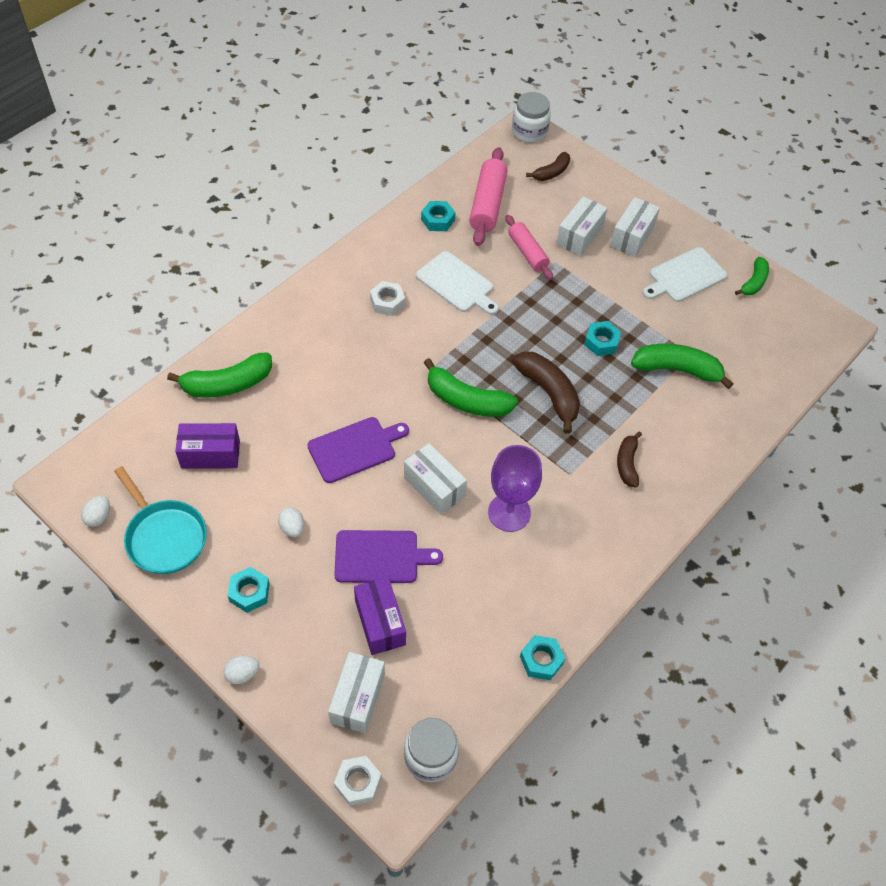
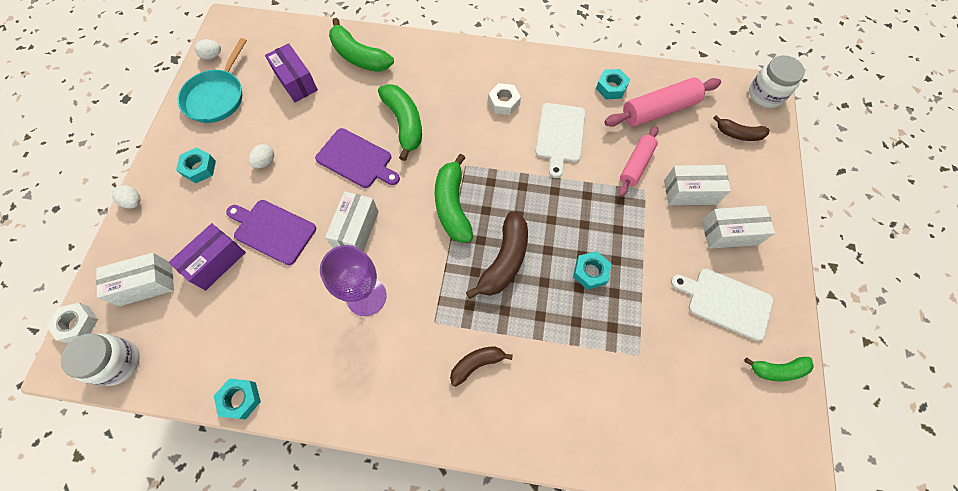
camera: 60 degrees right, 10 degrees up
(381, 557) = (272, 230): purple cutting board -> purple cutting board turned 150 degrees clockwise
(677, 369) = (612, 353): green banana -> green banana (404, 124)

